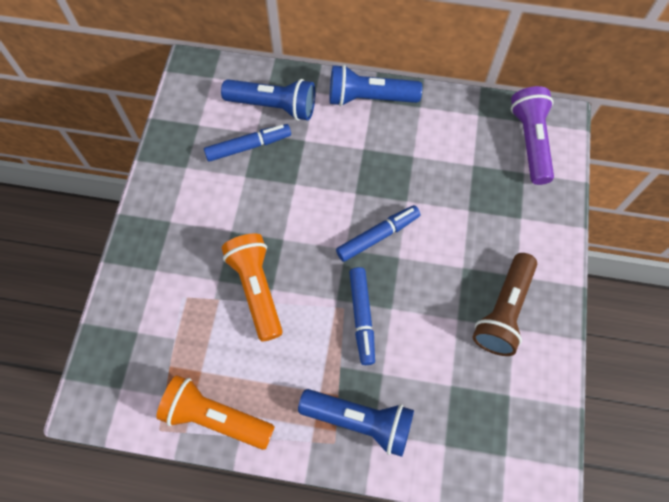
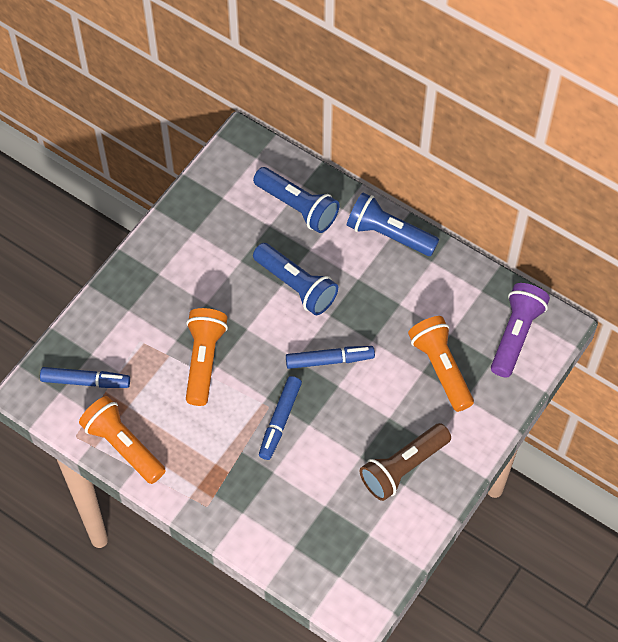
camera: 25 degrees right, 5 degrees down
(248, 146) = (257, 235): blue marker -> blue marker (86, 381)
(360, 421) = (235, 499): blue flashlight -> blue flashlight (296, 286)
(483, 200) = (441, 368): none -> orange flashlight

